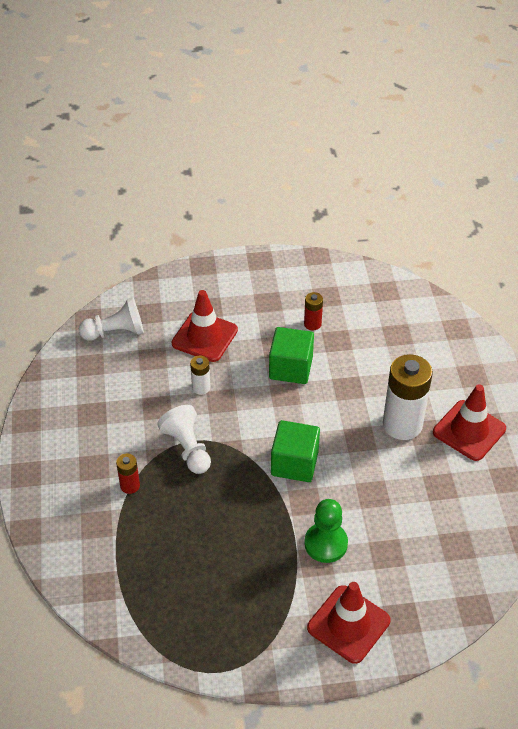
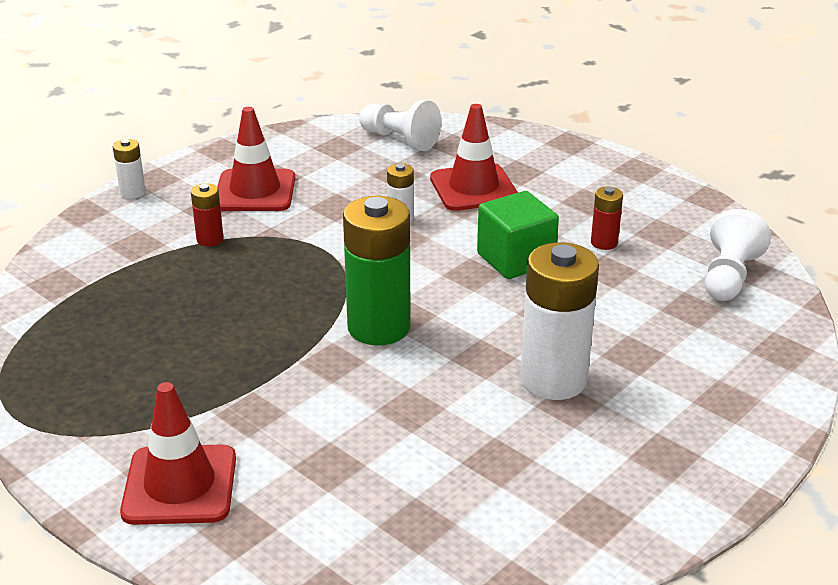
camera: 50 degrees right, 15 degrees down
(31, 493) = (133, 192): none -> white battery
(187, 448) = (305, 249): white pawn -> white pawn (729, 276)
(294, 463) = (378, 327): green cube -> green battery
(326, 543) = (286, 407): green pawn -> none
(469, 430) = (627, 441): red traffic cone -> red traffic cone (255, 191)

